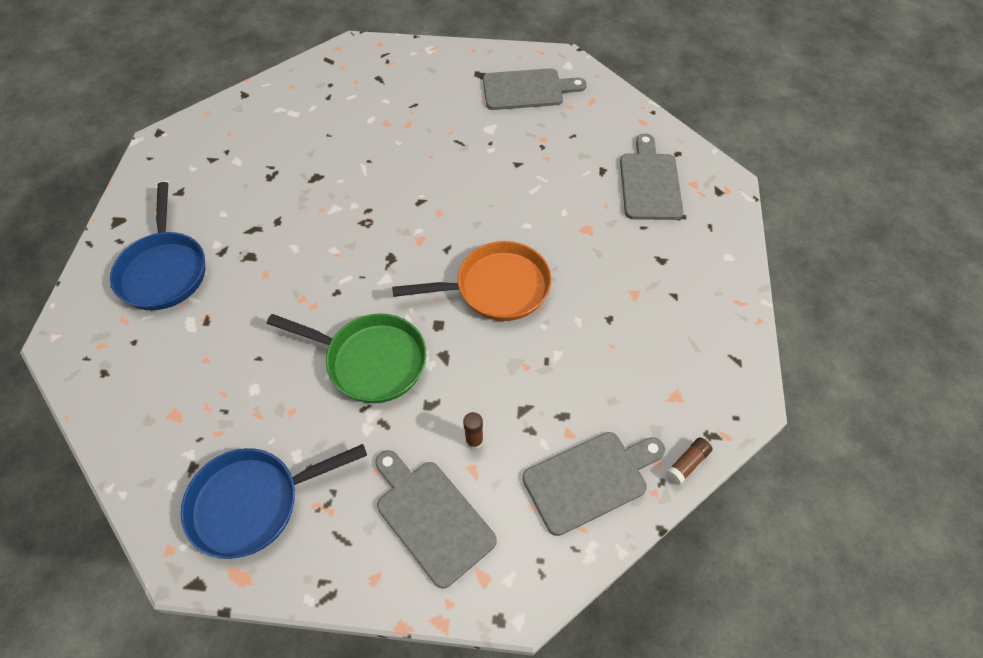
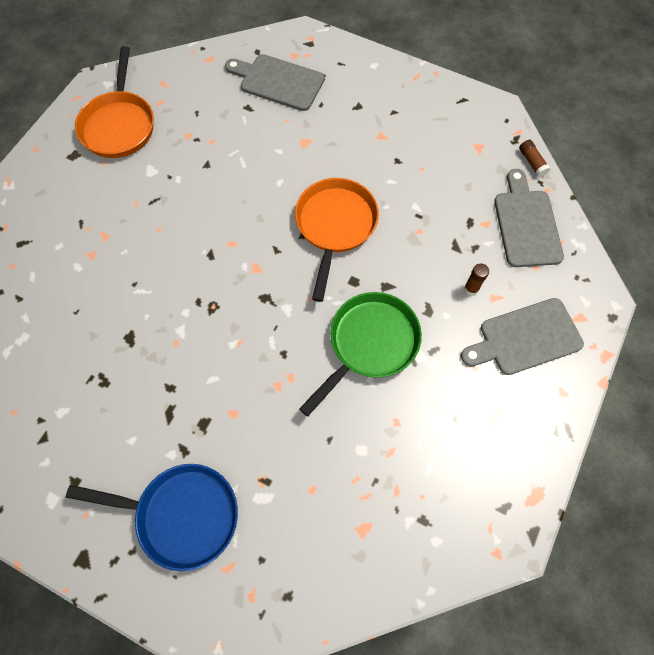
camera: 70 degrees left, 10 degrees up
(253, 503) = (474, 472): blue pan -> none
(527, 89) = (119, 125): grey cutting board -> orange pan

